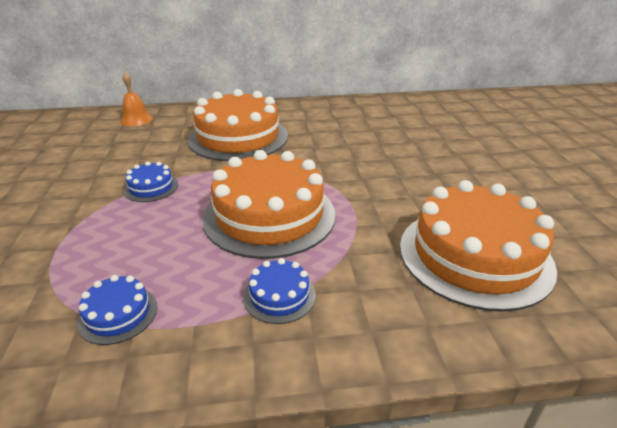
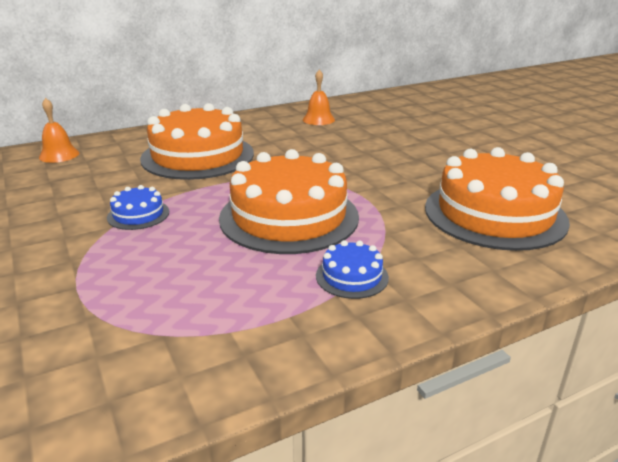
camera: 20 degrees left, 5 degrees down
(118, 314) = (203, 325): blue cake -> none
(368, 115) = (318, 119): none -> orange bell

